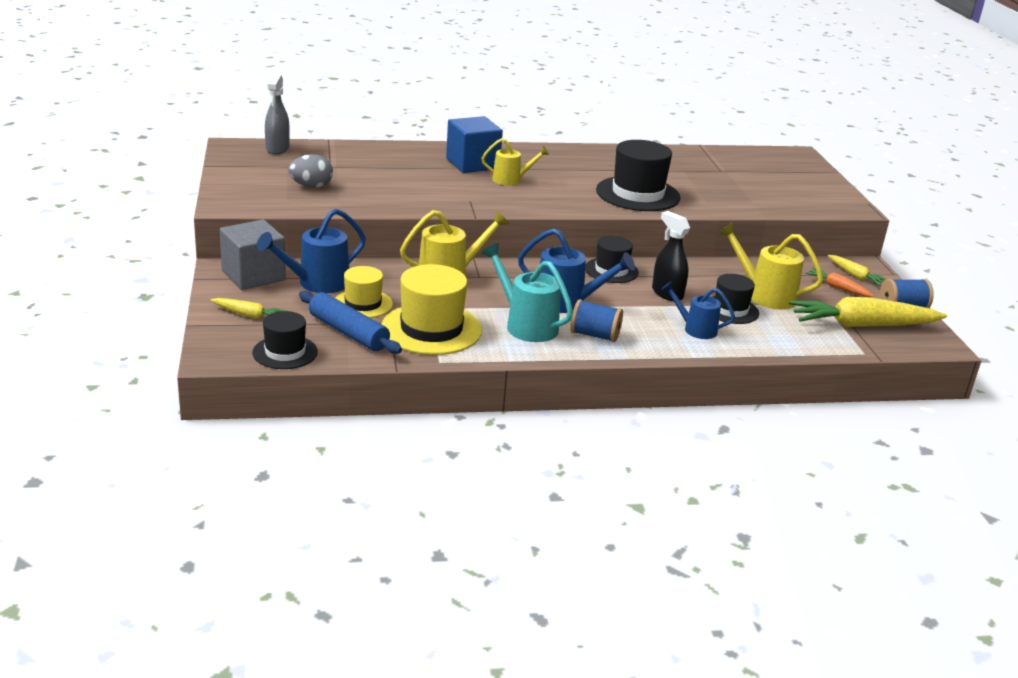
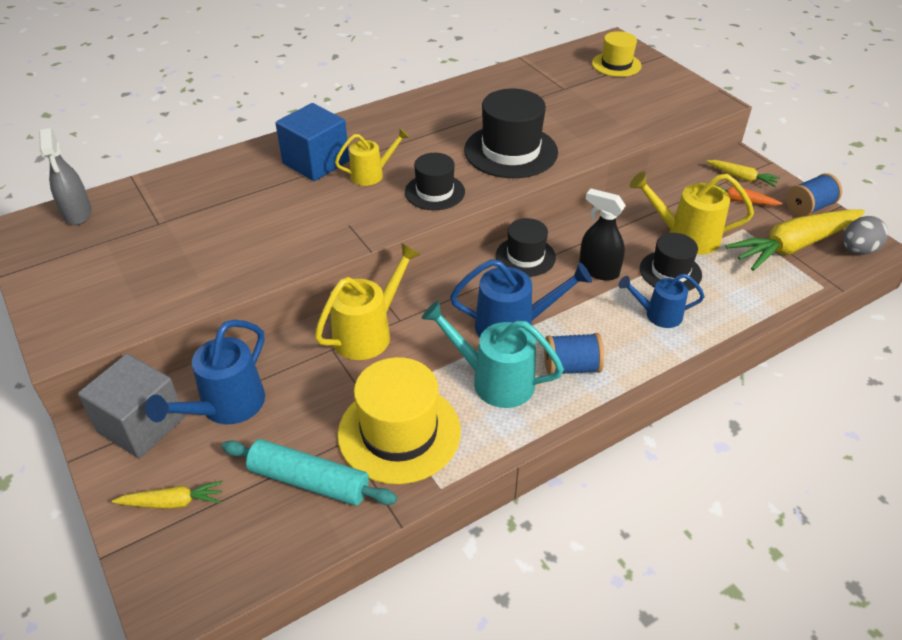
camera: 20 degrees left, 15 degrees up
(285, 352) = (253, 554): black hat -> black hat (434, 192)
(311, 186) = (153, 267): grey egg -> grey egg (857, 250)
(348, 332) = (309, 481): blue rolling pin -> turquoise rolling pin
(363, 304) = (298, 421): yellow hat -> yellow hat (616, 64)

